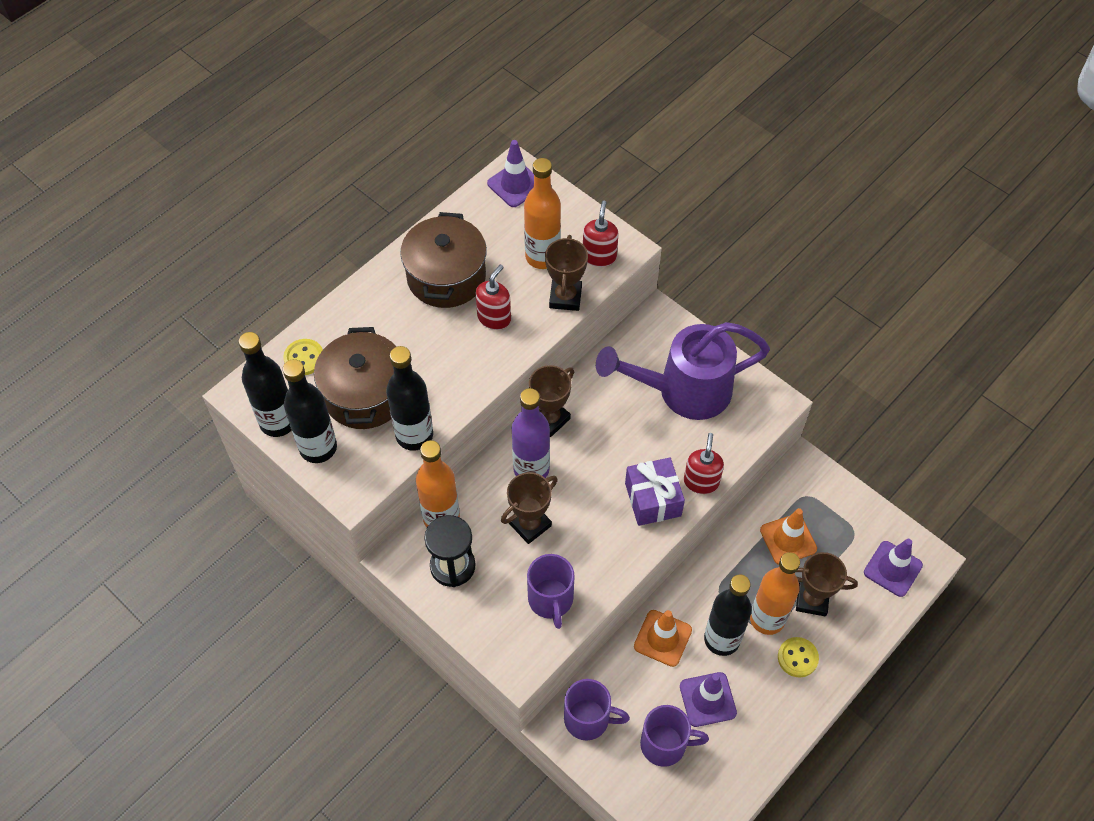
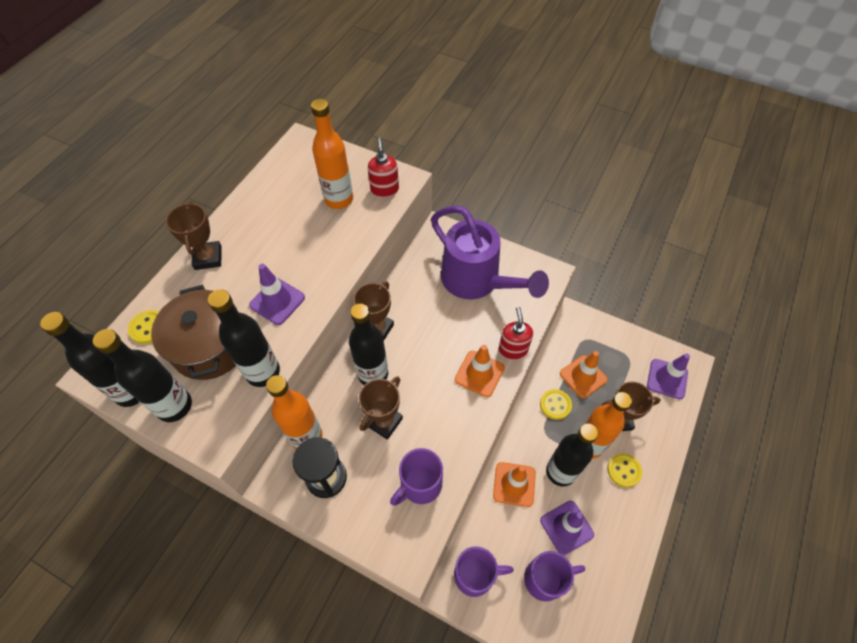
camera: 15 degrees left, 0 degrees up
(446, 277) = (262, 232): brown pot -> none
(494, 318) = (311, 255): red soap dispenser -> none
(515, 185) = (303, 151): purple traffic cone -> purple traffic cone (277, 301)
(531, 469) = (373, 374): purple bottle -> black bottle
(551, 600) = (420, 485): purple mug -> purple mug turned 75 degrees clockwise
(565, 297) = (366, 226): brown trophy -> brown trophy (208, 258)
(653, 499) = (479, 373): purple gift -> orange traffic cone
(684, 391) = (476, 281): purple watering can -> purple watering can turned 105 degrees counterclockwise
(742, 563) = (555, 405): none -> yellow button

